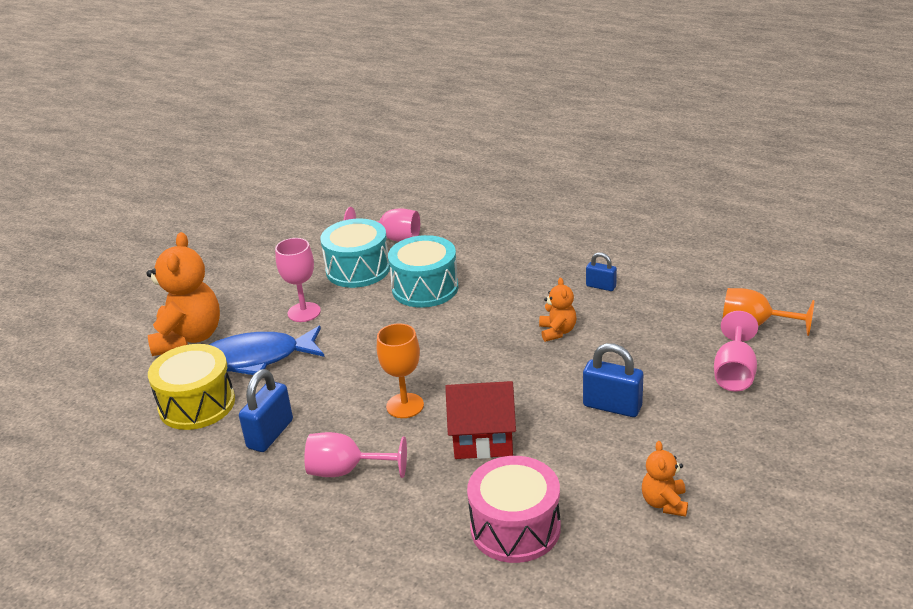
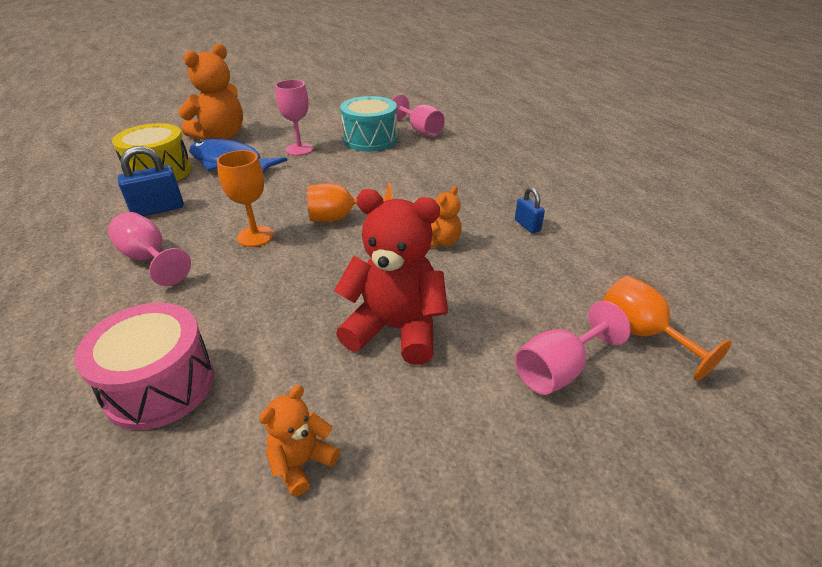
camera: 35 degrees right, 5 degrees up
(425, 288) = (393, 168): turquoise drum -> none
(451, 354) = (341, 217): none -> orange goblet
(482, 438) = (262, 291): red house -> none
(612, 406) = (395, 329): blue padlock -> red teddy bear

